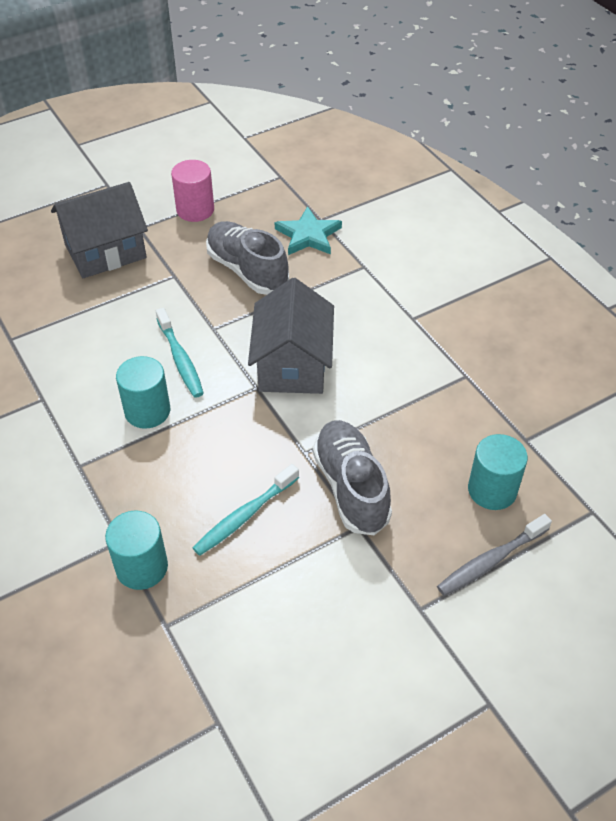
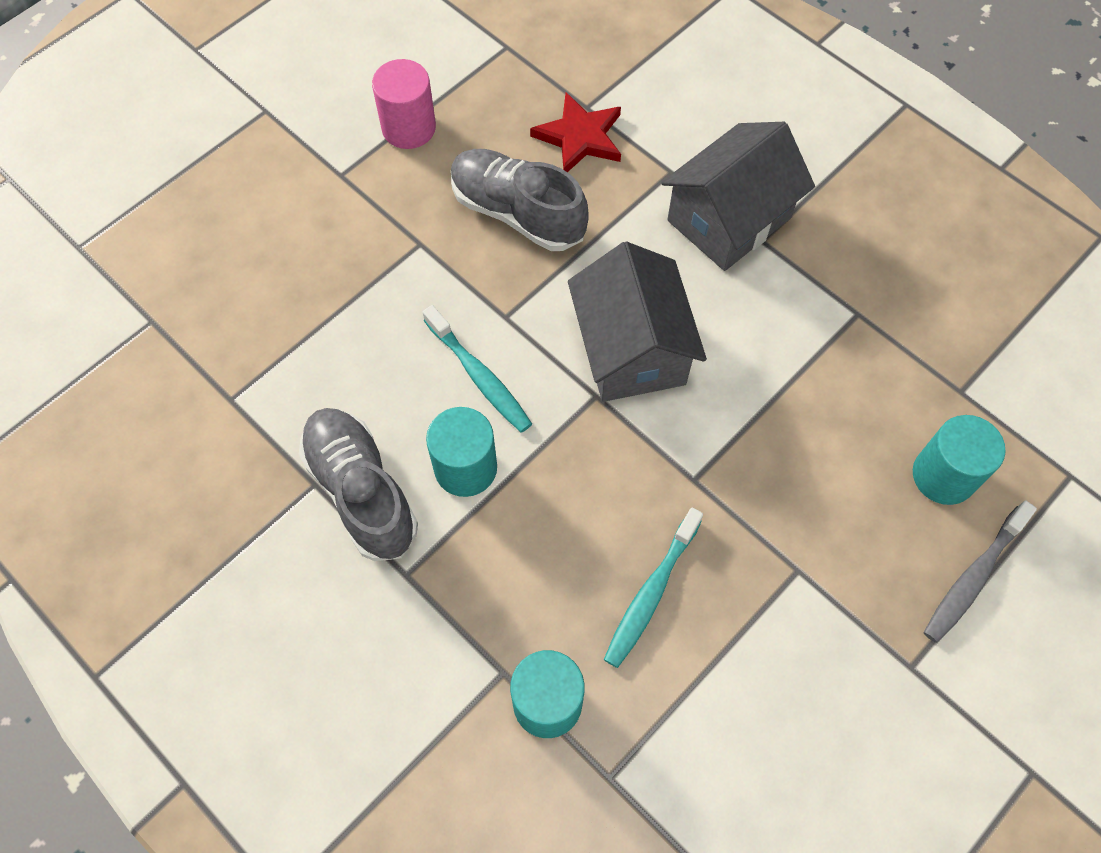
camera: 15 degrees left, 15 degrees up
(105, 251) = (308, 224): grey house -> grey house (729, 219)
(308, 235) = (580, 137): turquoise star -> red star
(351, 487) = (770, 516): grey shoe -> grey shoe (361, 491)

